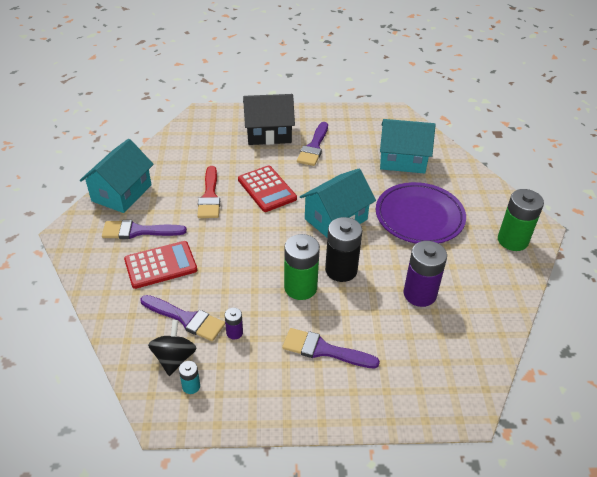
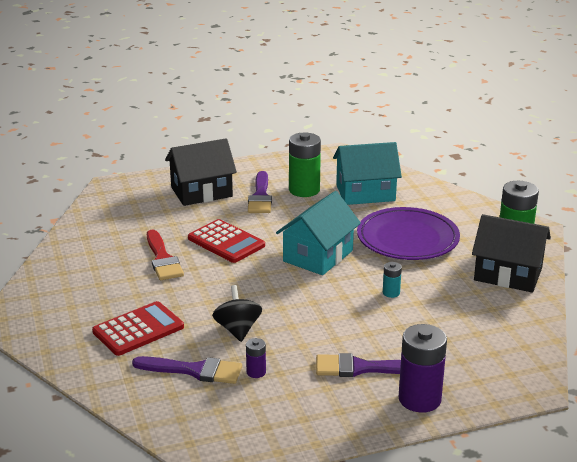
camera: 15 degrees left, 15 degrees down
(121, 193) = (54, 273): turquoise house -> none
(138, 231) = (94, 304): purple brush -> none
(174, 358) = (199, 406): black spinning top -> black spinning top (238, 329)
(191, 386) = (231, 426): turquoise battery -> turquoise battery (391, 293)
(300, 287) = (309, 321): green battery -> green battery (304, 190)
(341, 270) = (346, 298): black battery -> none
(419, 294) = (440, 303): purple battery -> purple battery (419, 399)
(493, 275) = (508, 274): none -> black house

